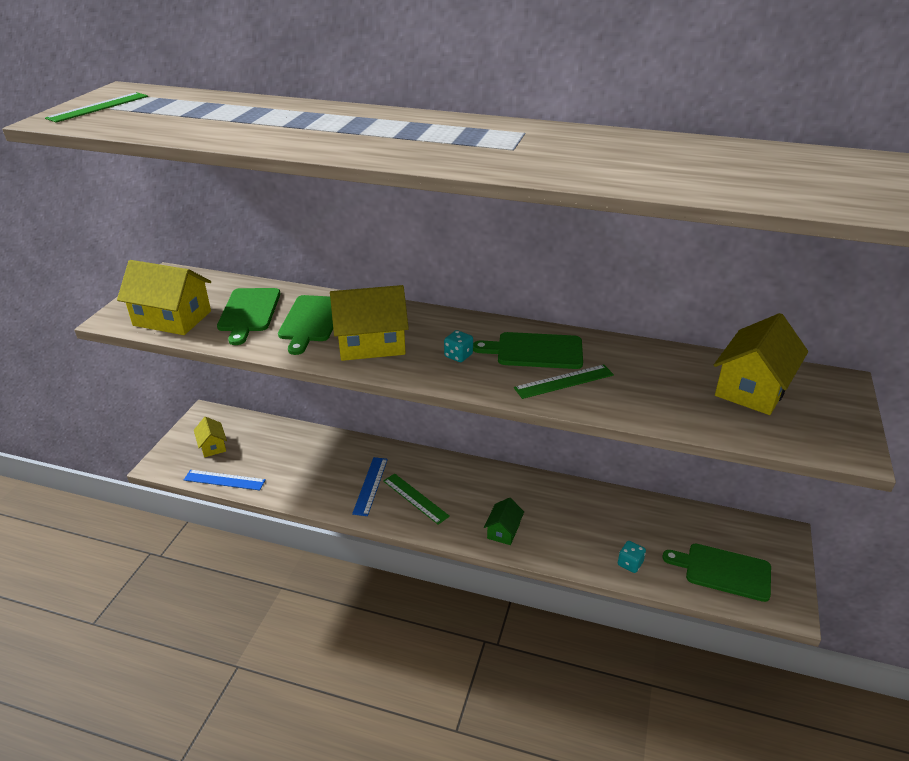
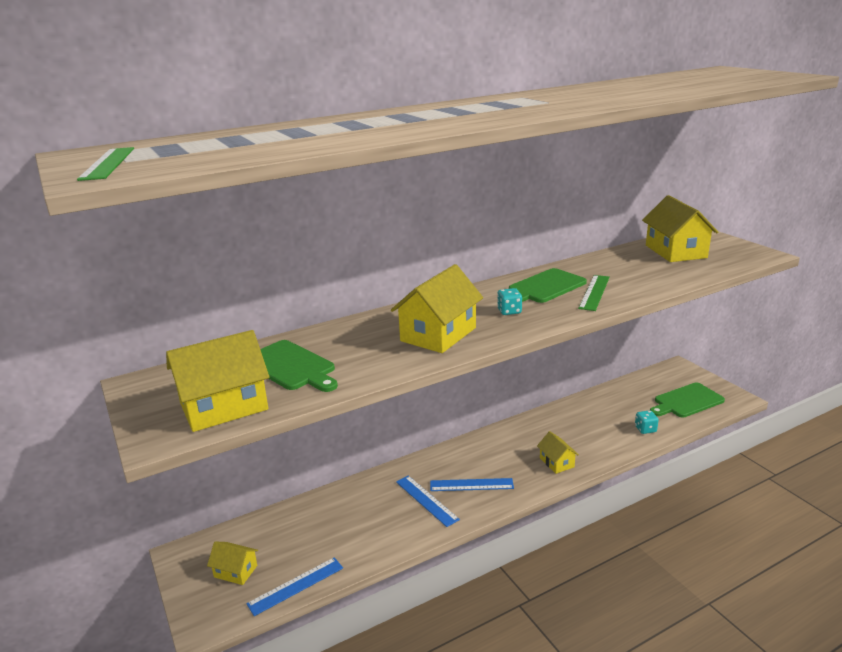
camera: 45 degrees left, 10 degrees down
(311, 321) = (359, 345): green cutting board -> none
(415, 498) = (471, 485): green ruler -> blue ruler
(503, 531) = (556, 462): green house -> yellow house

